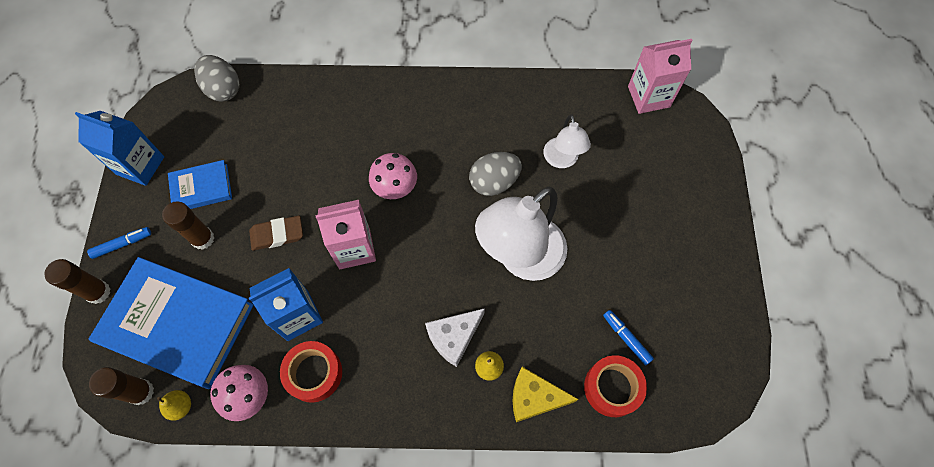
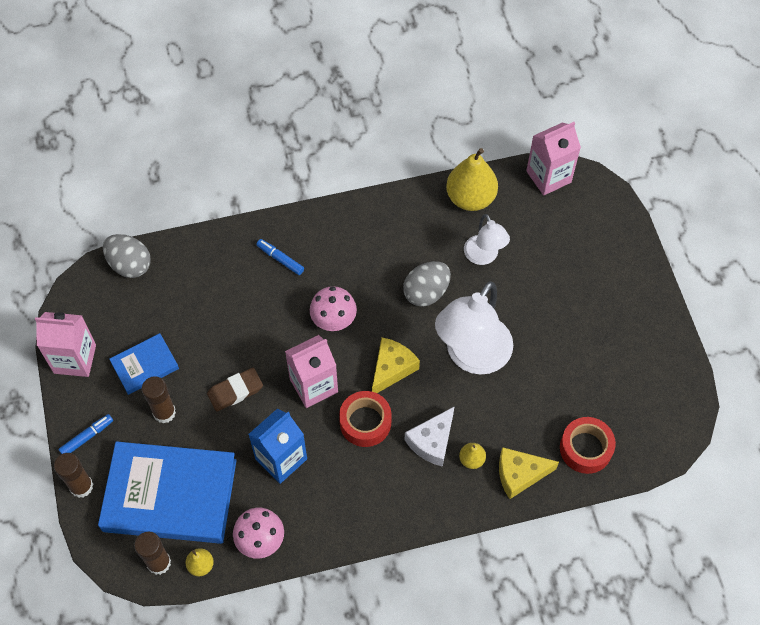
camera: 15 degrees left, 5 degrees down
(140, 165) = (75, 359): blue carton -> pink carton
(314, 373) = (314, 505): red tape -> red tape (365, 422)
(436, 250) = (392, 368): none -> yellow cheese
(565, 100) = (470, 198): none -> yellow pear
(626, 338) = (586, 403): blue marker -> blue marker (280, 259)

